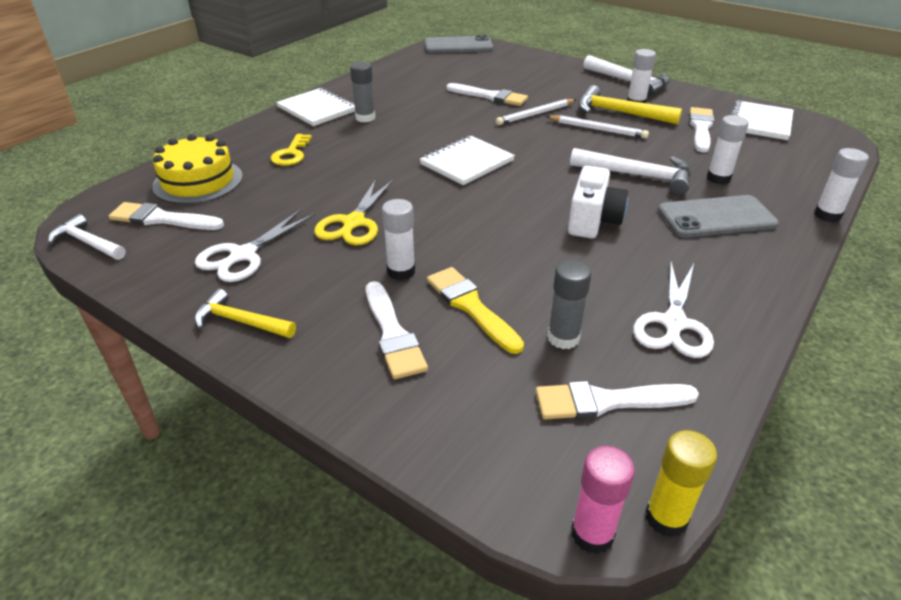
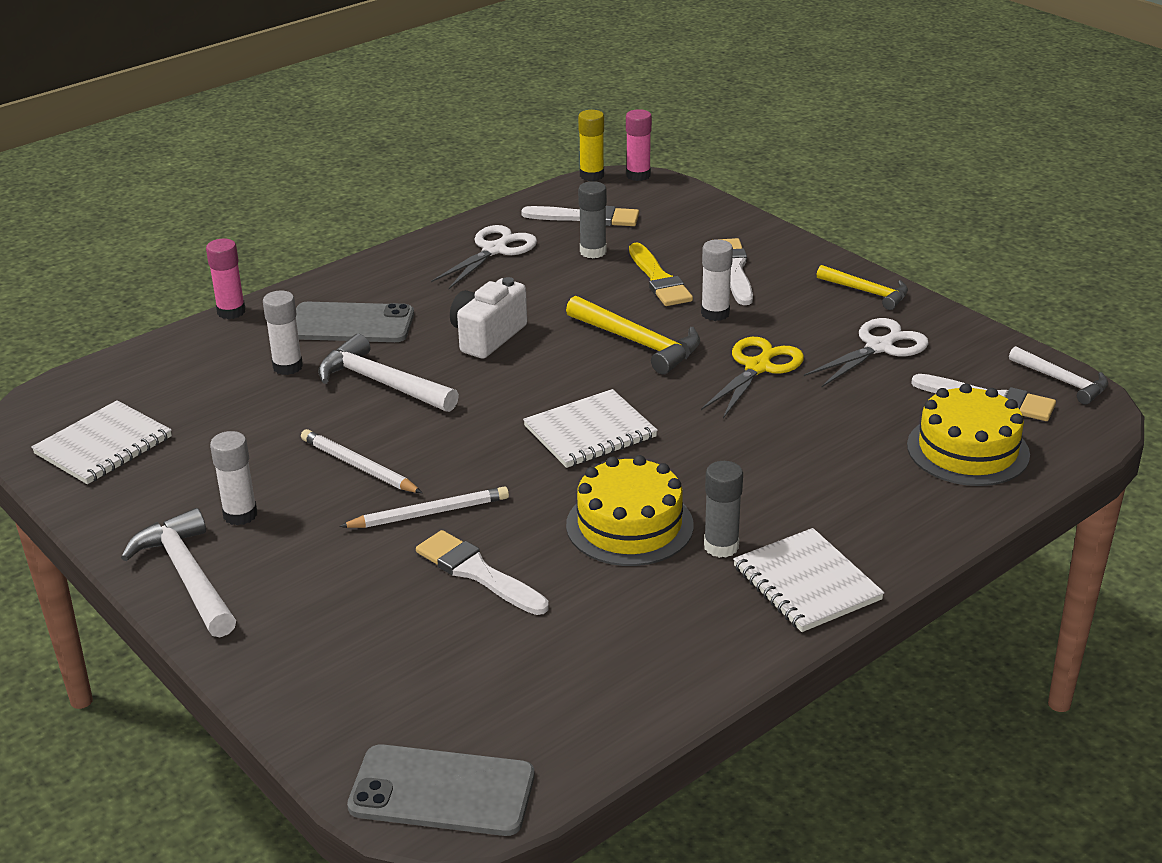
camera: 165 degrees left, 5 degrees down
(291, 154) = (843, 482): yellow key -> none
(419, 121) = (629, 525): none -> yellow cake
(619, 113) = (290, 497): yellow hammer -> yellow hammer (639, 343)
(701, 128) = (205, 447): white brush -> none
(827, 215) = (231, 312): white glue stick -> pink glue stick

